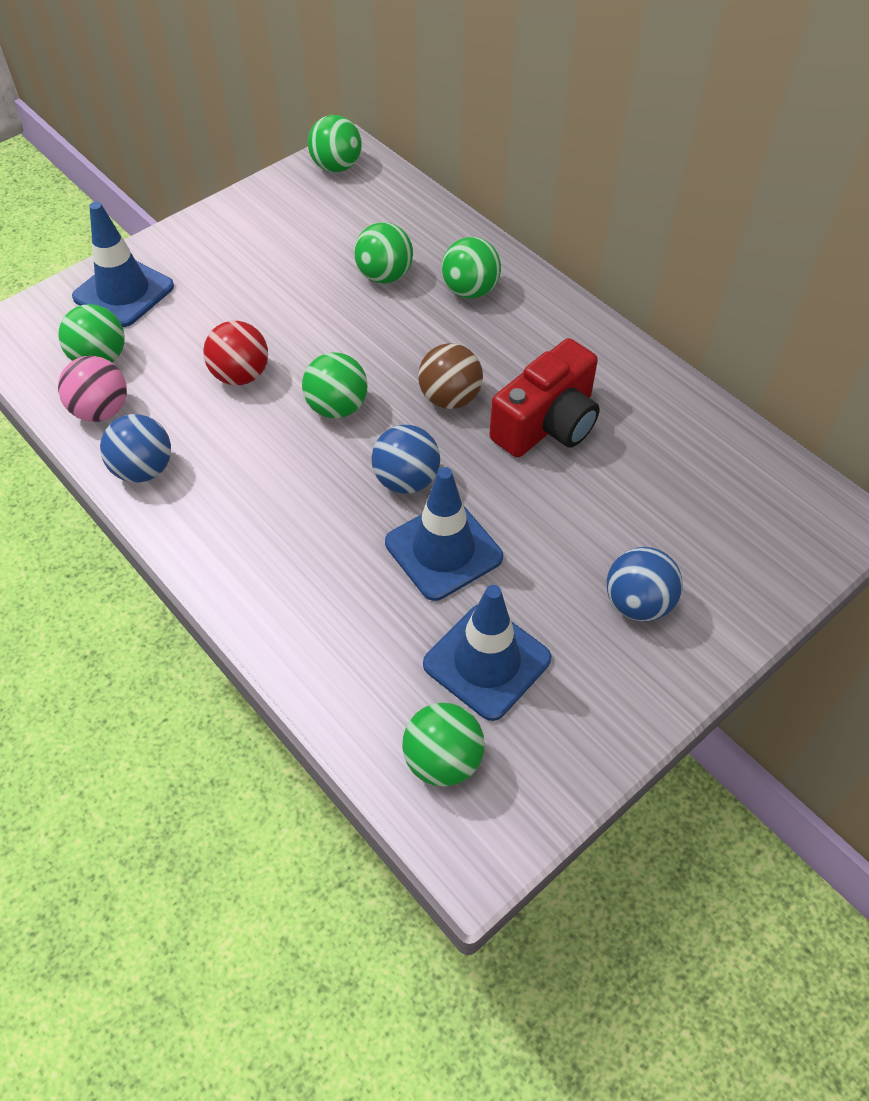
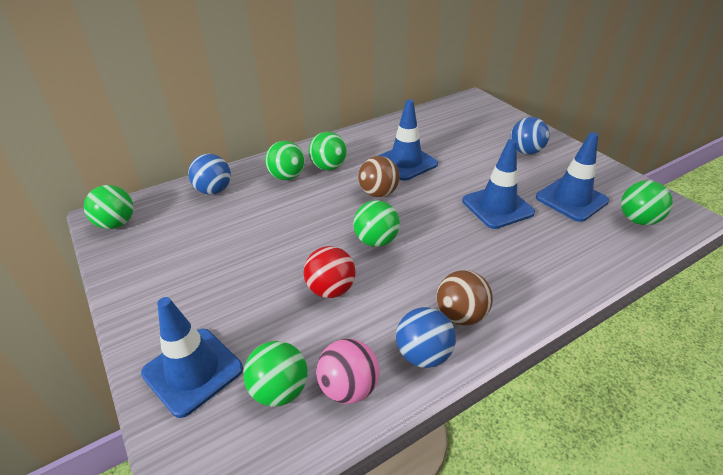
camera: 80 degrees left, 15 degrees down
(204, 503) = (460, 315): none -> brown ball
(384, 276) = (255, 210): green ball -> green ball (328, 167)
(406, 480) = (443, 216): blue ball -> blue ball (214, 190)
(547, 424) = (406, 162): red camera -> blue traffic cone

